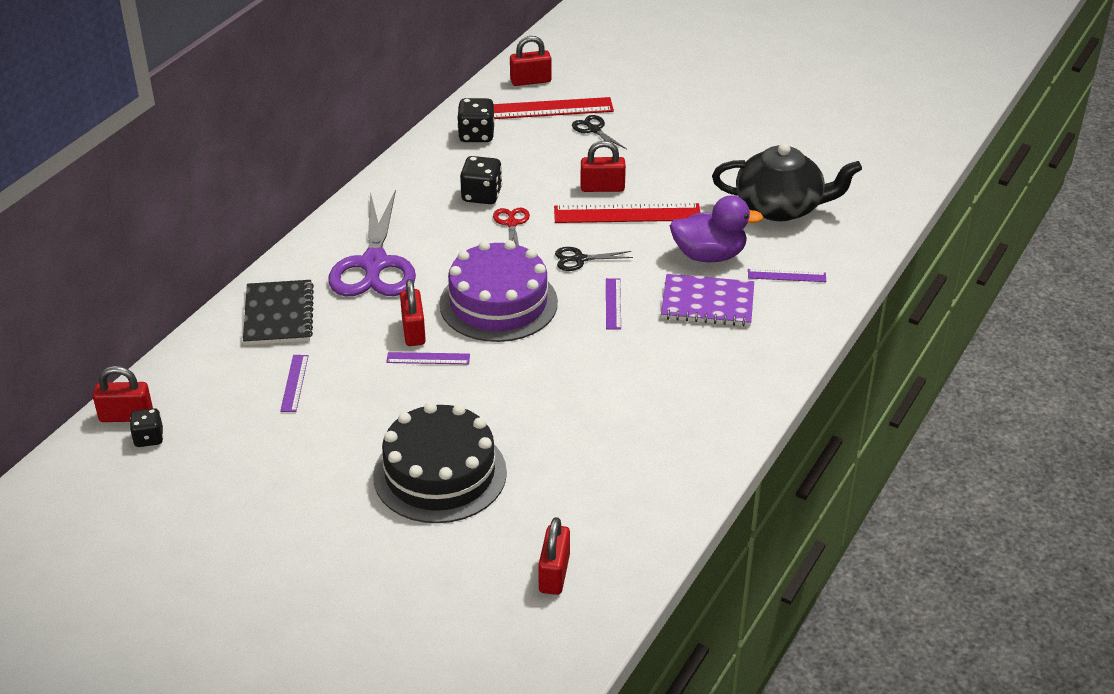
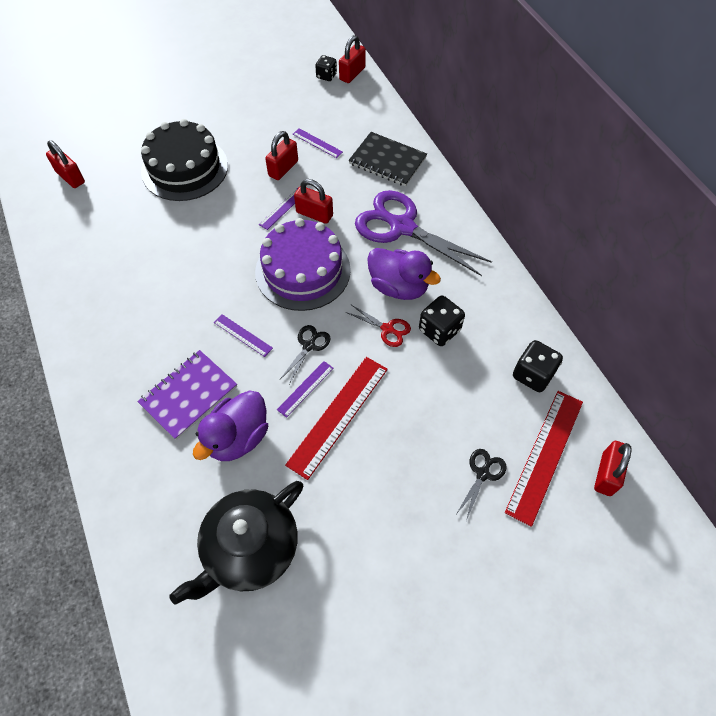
camera: 125 degrees right, 20 degrees up
(456, 236) = (398, 287): none -> purple duck
(594, 130) = (482, 474): black scissors -> black scissors turned 60 degrees counterclockwise
(602, 188) = (387, 421): red padlock -> red padlock (283, 168)
(786, 275) = (165, 476): purple ruler -> purple ruler (305, 388)

